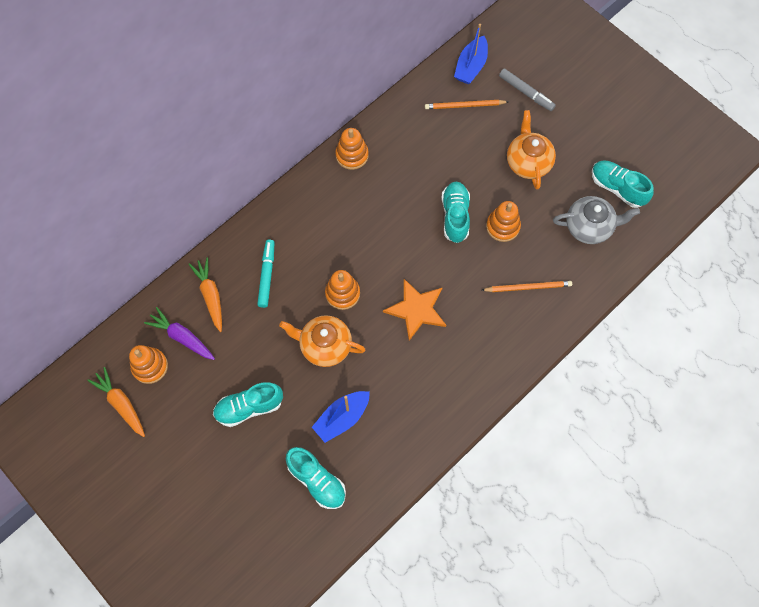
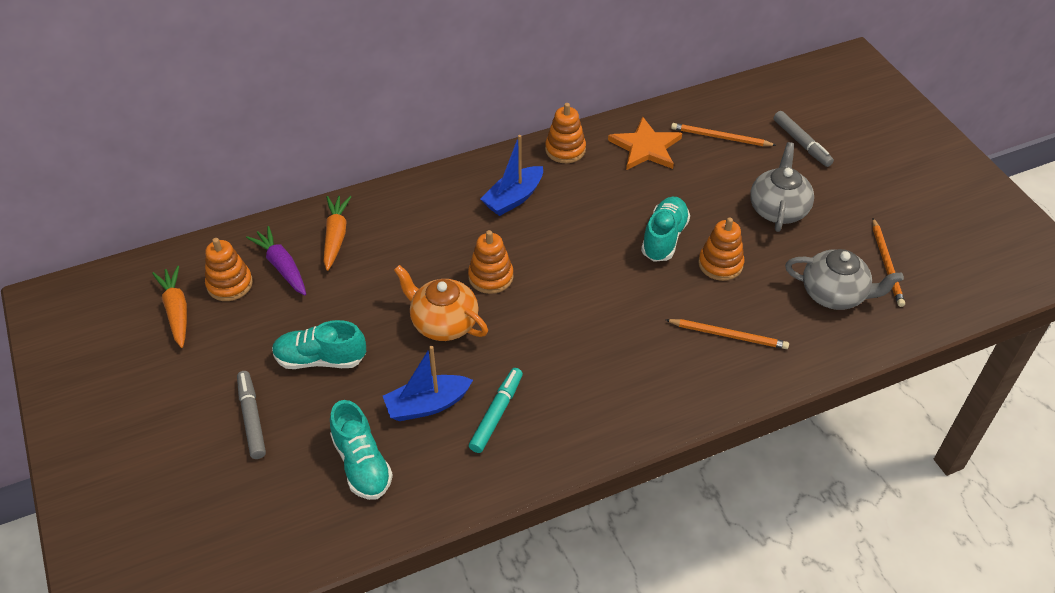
camera: 20 degrees right, 20 degrees down
(223, 473) = (252, 418): none -> grey marker
(267, 275) = (410, 235): turquoise marker -> turquoise marker (496, 414)
(416, 309) = (574, 318): orange star -> orange star (646, 147)
(471, 66) = (743, 104): blue boat -> blue boat (513, 198)
(528, 162) = (778, 209): orange teapot -> grey teapot
(617, 188) = (886, 264): turquoise shoe -> orange pencil

